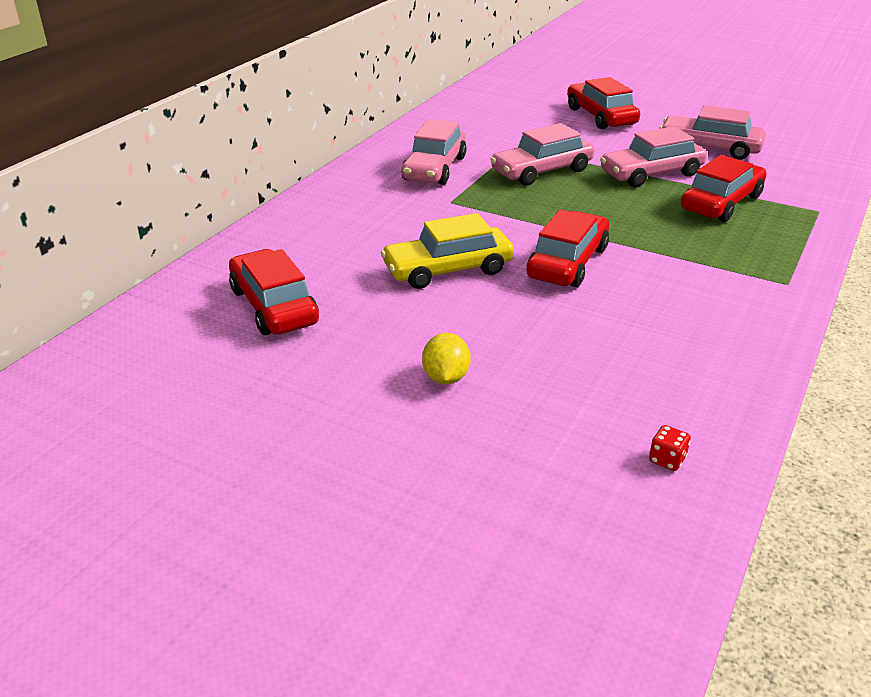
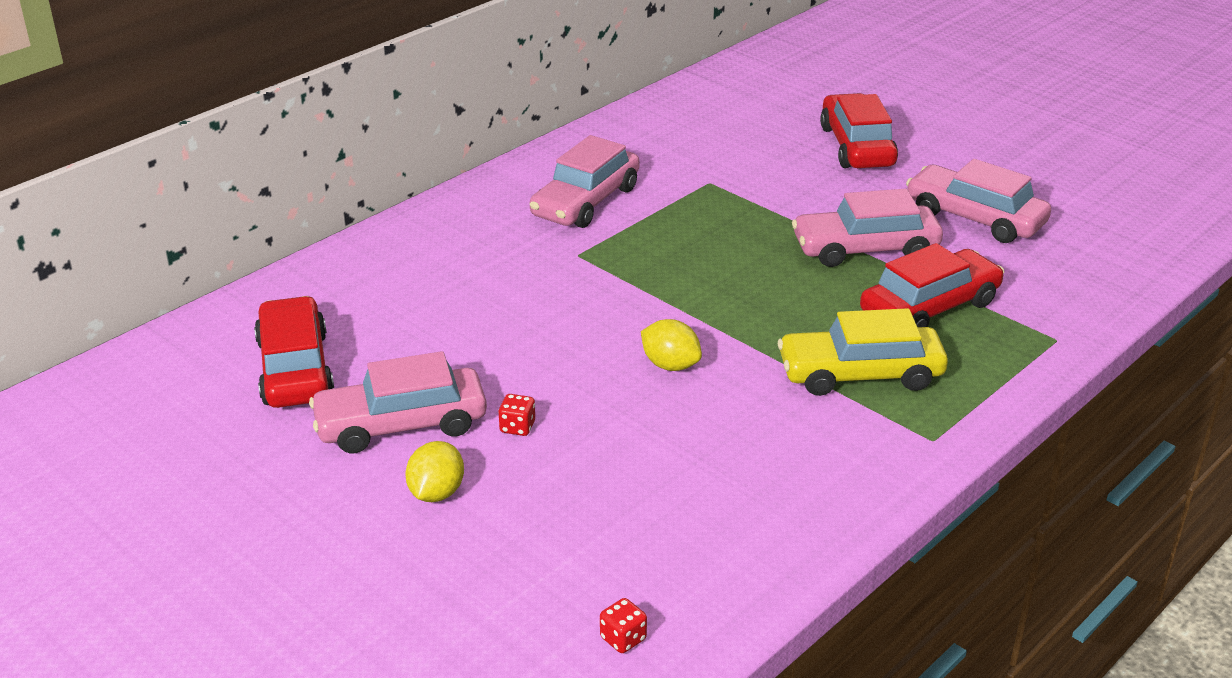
camera: 15 degrees right, 0 degrees up
(448, 270) = (519, 352): yellow car -> yellow car (860, 374)
(480, 321) = (517, 427): none -> red dice
(541, 171) = (721, 224): pink car -> pink car (401, 424)
(568, 263) = (670, 365): red car -> yellow lemon

